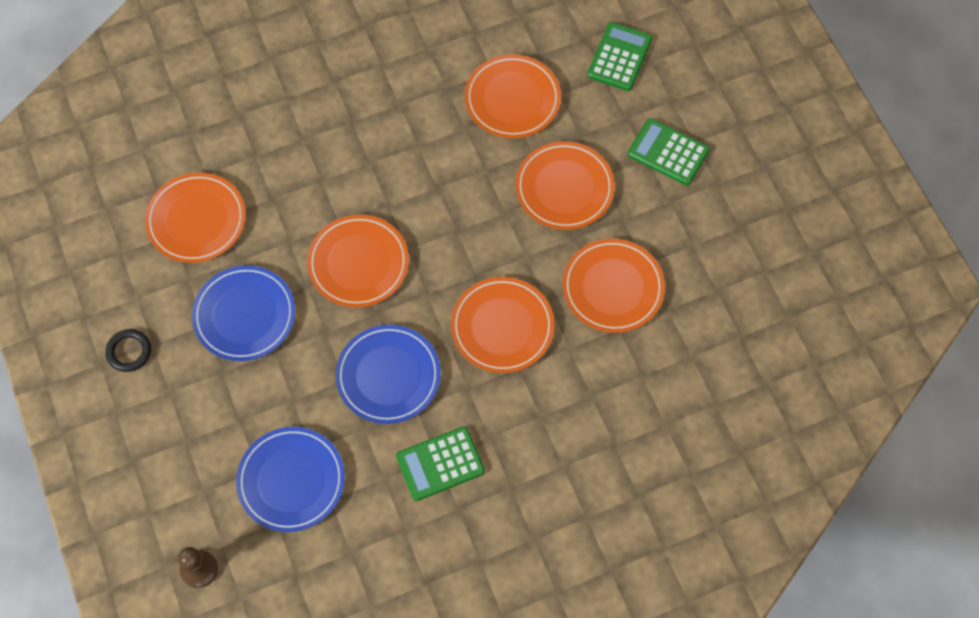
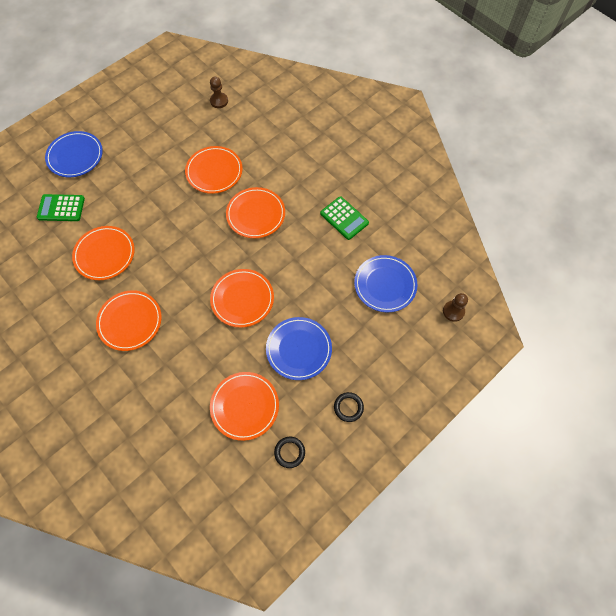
camera: 110 degrees left, 0 degrees up
(108, 256) = (289, 452): none -> black ring
(388, 376) = (306, 259): blue plate -> blue plate (75, 156)
(564, 188) = (159, 210): orange plate -> orange plate (130, 321)
(668, 152) = (122, 168): green calculator -> none
(771, 338) = (219, 101): none -> brown pawn

